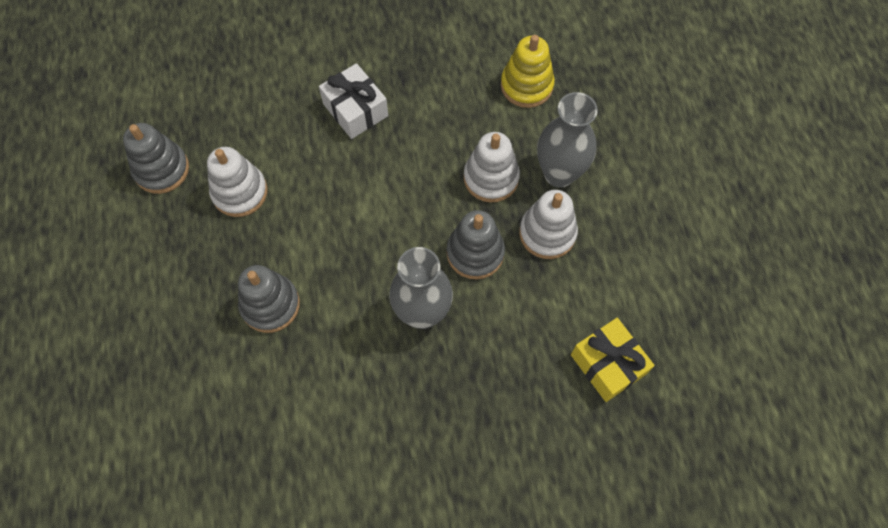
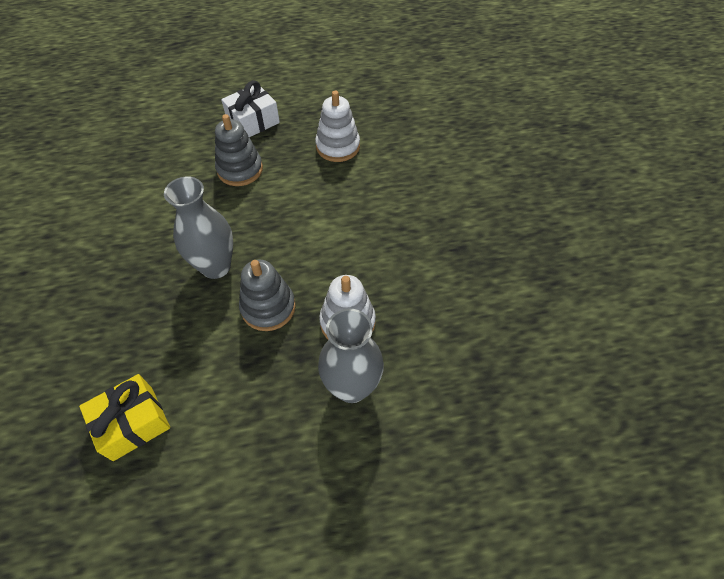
camera: 90 degrees right, 10 degrees down
(161, 169) = (358, 104): grey stacking toy -> none
(355, 110) = (419, 215): white gift -> white gift (253, 121)
(526, 85) = (460, 359): yellow stacking toy -> none
(547, 233) = (283, 372): white stacking toy -> none

